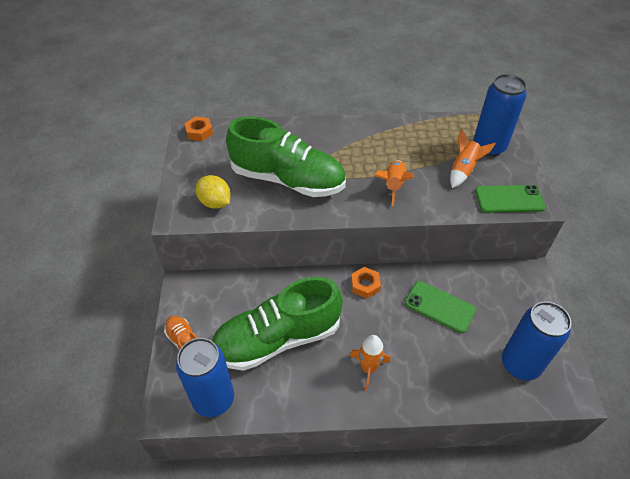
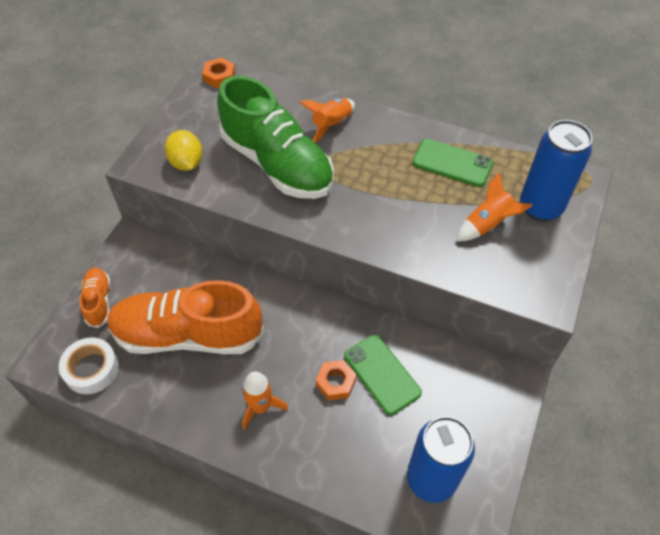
camera: 25 degrees right, 5 degrees up
(213, 399) = (91, 369): blue can -> white tape
(277, 339) = (188, 335): green shoe -> orange shoe
(365, 285) = (314, 315): orange nut -> orange nut (336, 382)
(393, 186) = (390, 213): orange rocket -> orange rocket (331, 125)
(509, 199) = (519, 281): green phone -> green phone (452, 163)

